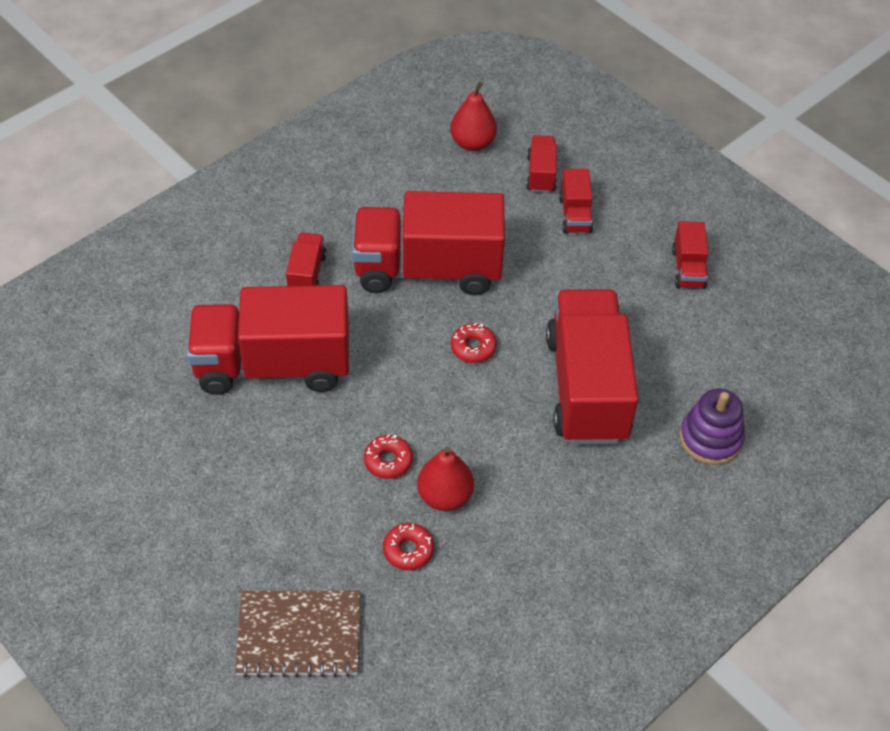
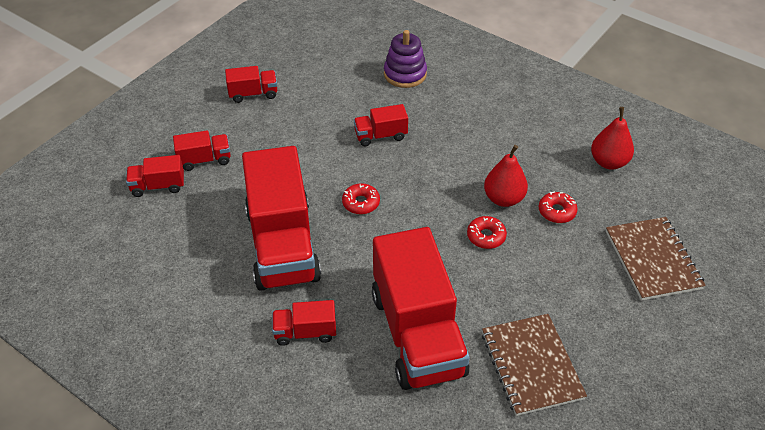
camera: 100 degrees left, 5 degrees down
(198, 457) = (531, 365): none -> brown notebook
(472, 143) = (120, 237): red pear -> red pear (608, 162)
(586, 387) = (380, 136): red truck -> red truck, size x0.44

